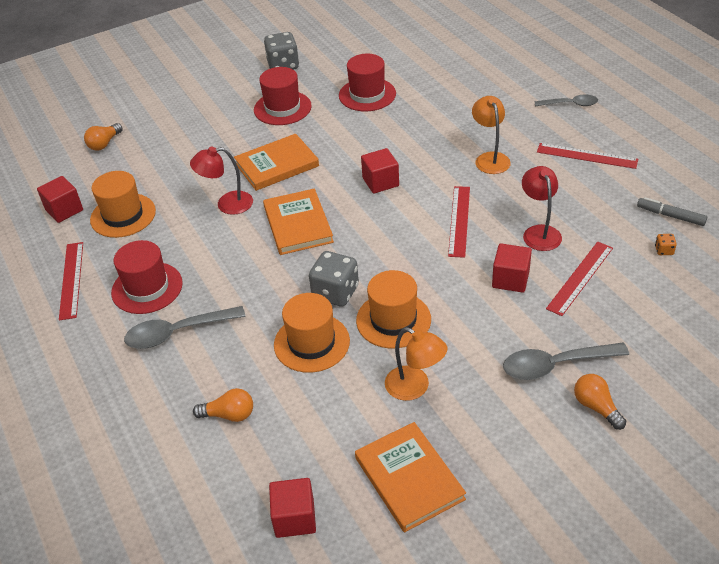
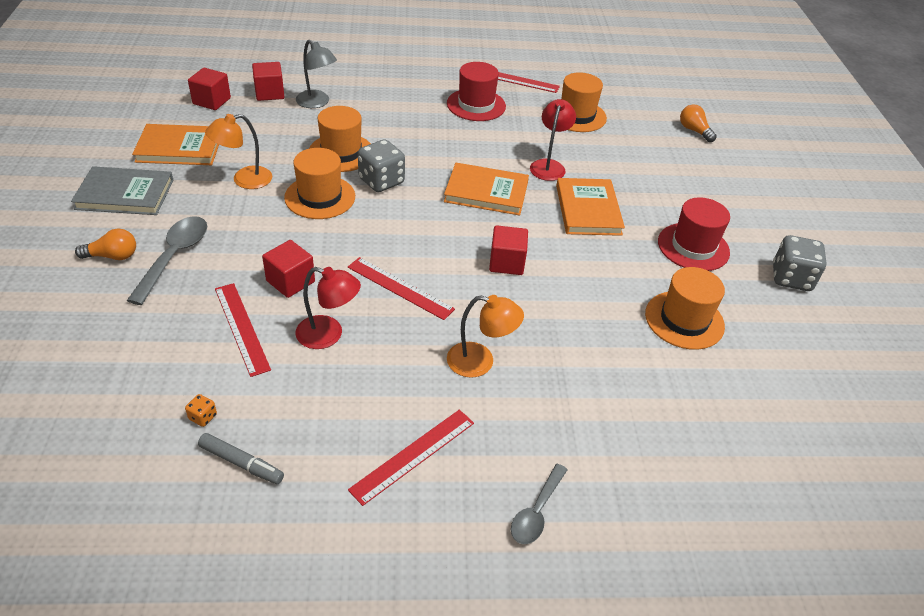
camera: 110 degrees right, 0 degrees up
(64, 210) = (606, 94): red cube -> red cube (269, 93)
(177, 333) = (415, 104): grey spoon -> none
(229, 415) = (317, 103): orange light bulb -> grey lamp
(367, 94) = (684, 320): red hat -> orange hat
(518, 465) = (125, 194): none -> grey book
(670, 216) = (241, 463): grey marker -> grey marker turned 60 degrees clockwise

